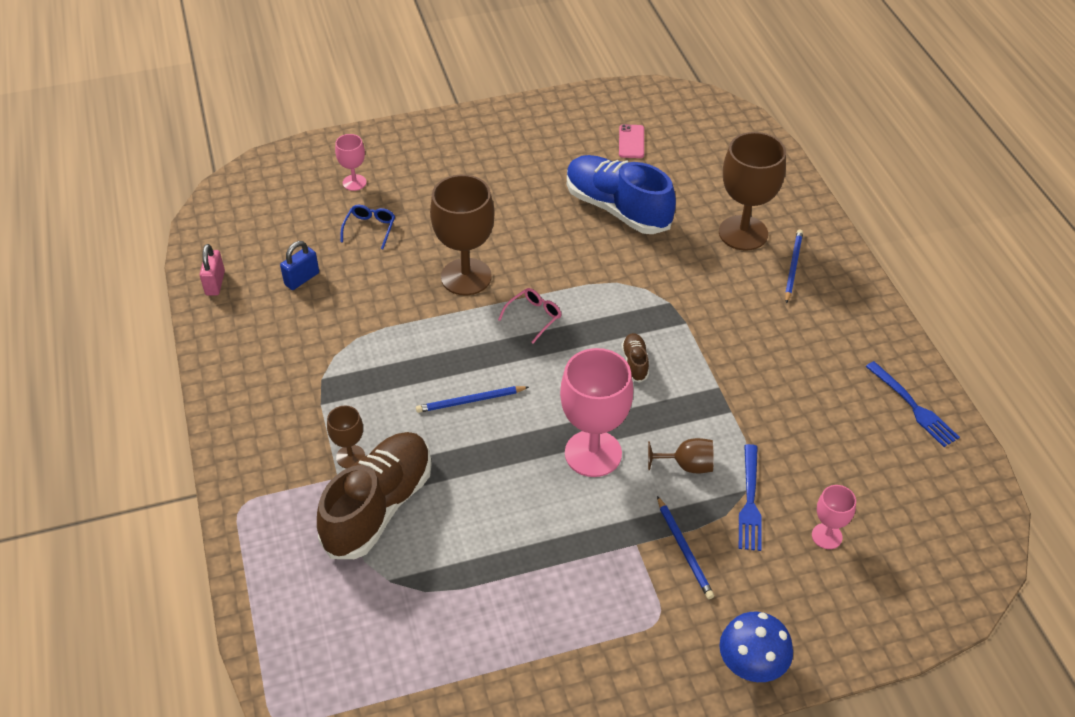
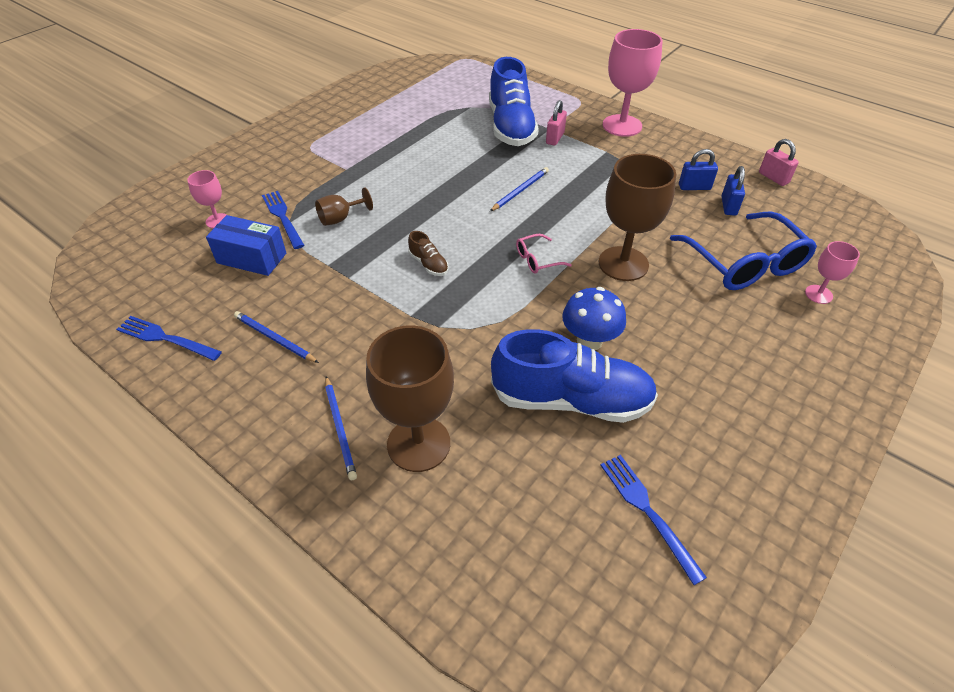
camera: 145 degrees right, 0 degrees up
(300, 313) = (694, 187): none -> blue padlock
(350, 457) = (555, 138): brown goblet -> pink padlock
(370, 229) = (743, 262): blue glasses -> blue glasses, size x2.24
(378, 507) = (511, 127): brown shoe -> blue shoe
(533, 317) = (538, 259): pink glasses -> pink glasses turned 60 degrees clockwise
(593, 453) = (411, 198): pink goblet -> pink goblet (622, 126)
(631, 142) = (647, 511): pink phone -> blue fork
(684, 549) = (313, 178): blue pencil -> blue pencil (274, 338)
(751, 667) = (244, 148): blue mushroom -> blue mushroom (589, 341)
(805, 459) = (251, 258): none -> blue box

